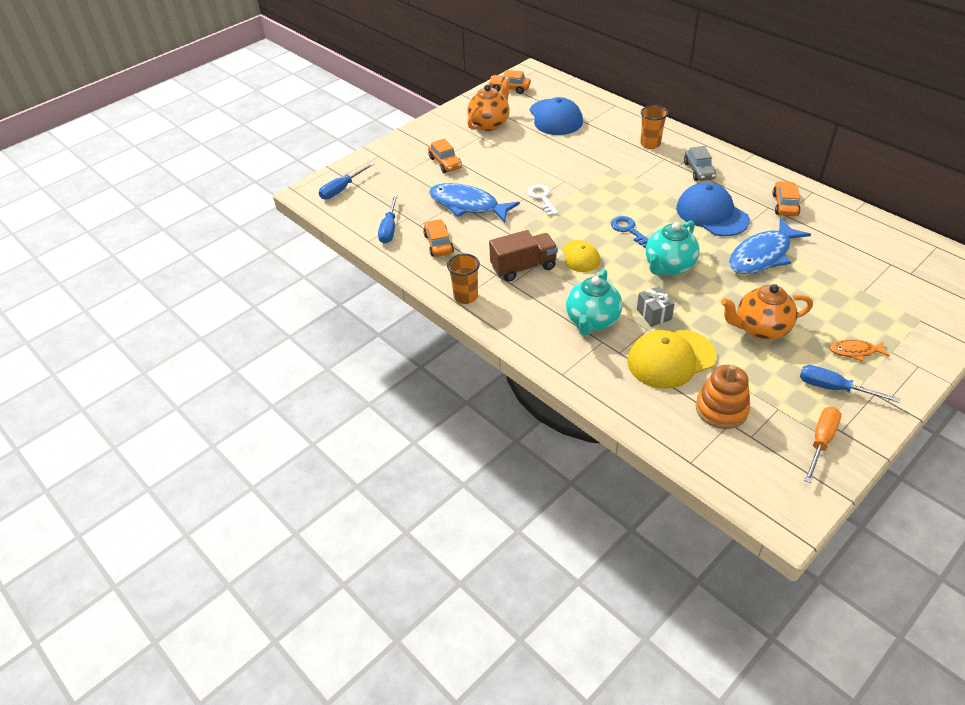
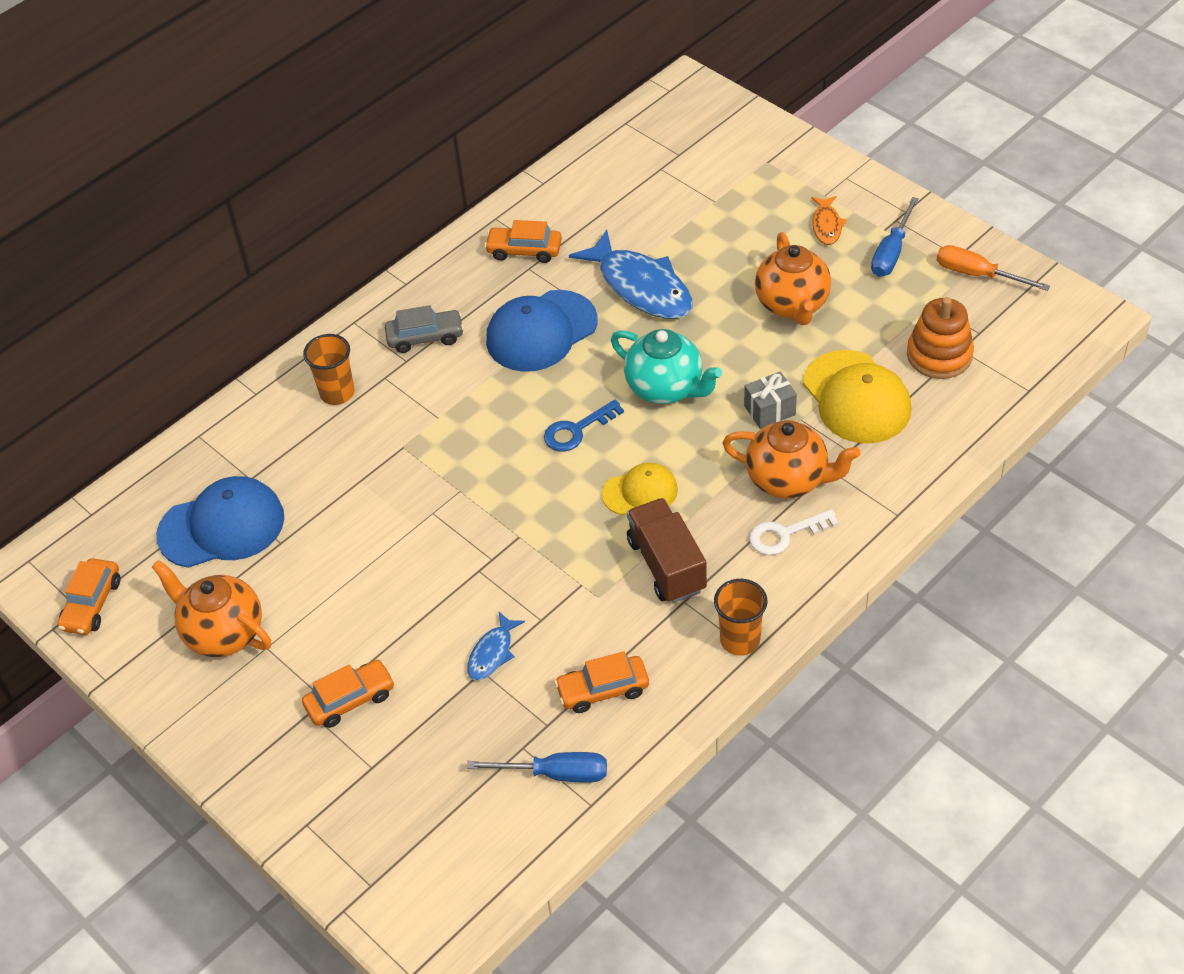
camera: 90 degrees left, 5 degrees up
(342, 189) = (420, 877): blue screwdriver -> none
(468, 205) = (492, 653): blue fish -> blue fish, size x0.49
(542, 198) = (481, 543): white key -> white key (785, 534)
(592, 321) = (788, 479): turquoise teapot -> orange teapot

